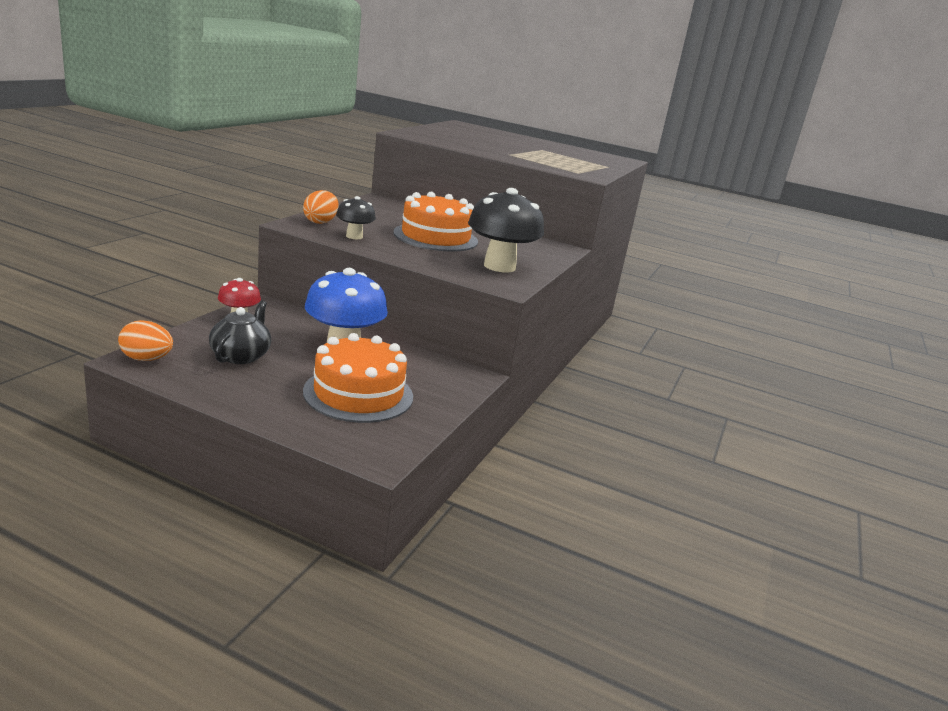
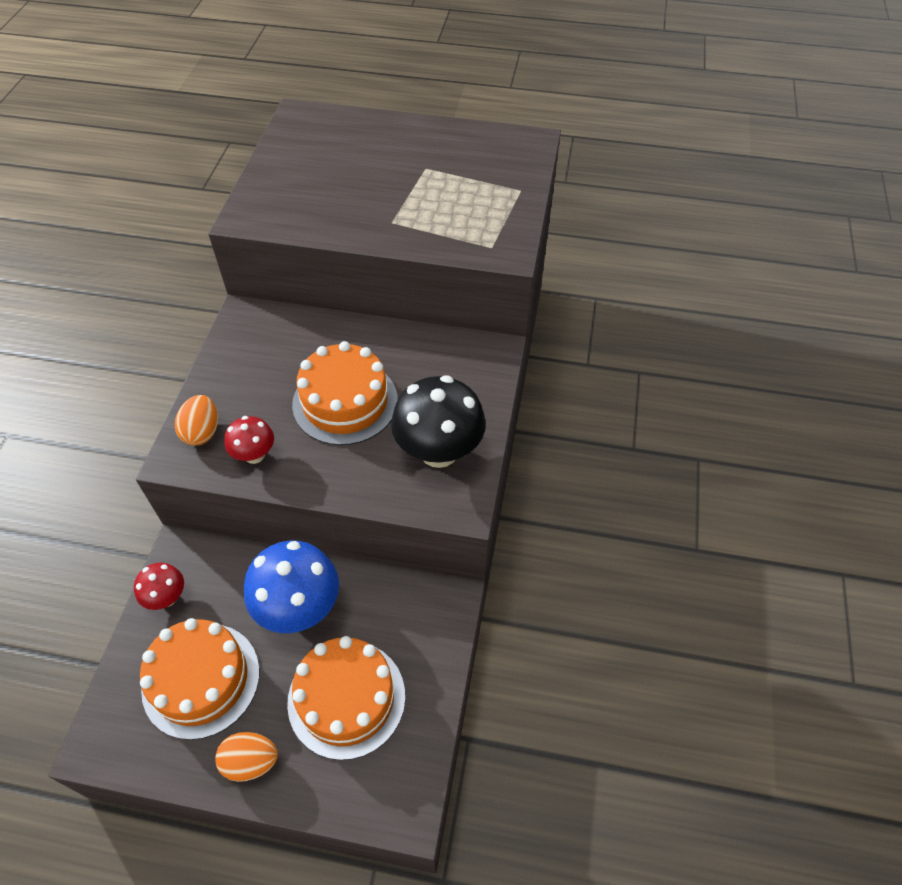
camera: 10 degrees left, 30 degrees up
(146, 359) = (108, 737): orange egg -> orange egg (250, 762)
(241, 356) = (201, 680): black teapot -> orange cake
(354, 236) = (254, 455): black mushroom -> red mushroom

